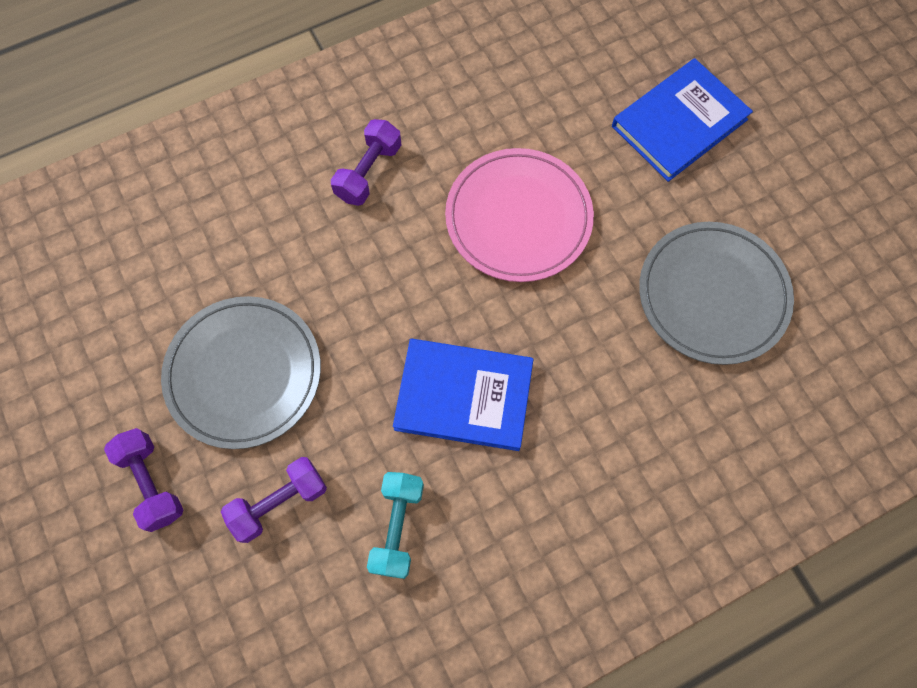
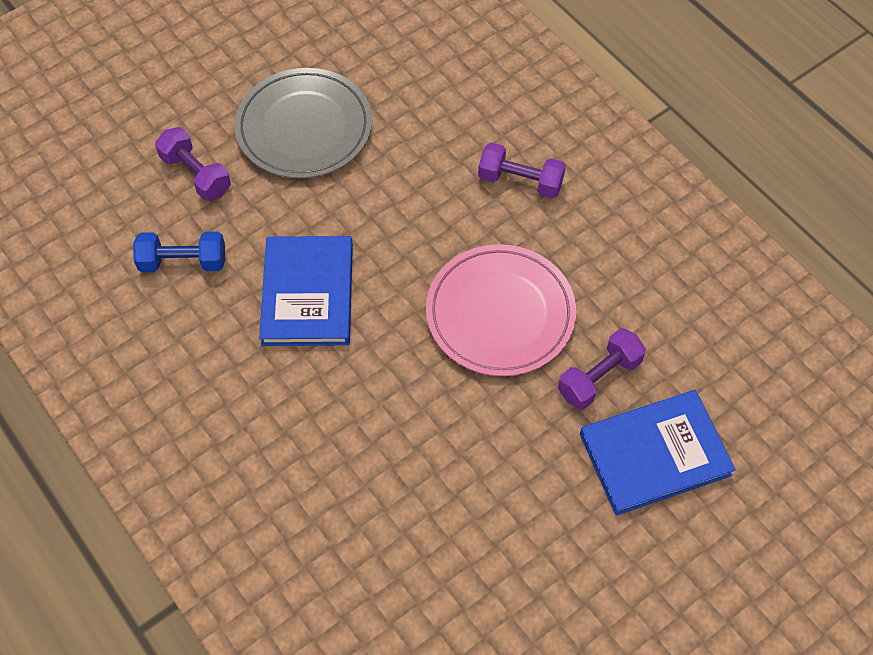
camera: 80 degrees right, 10 degrees down
(152, 483) = (203, 87): purple dumbbell -> purple dumbbell (599, 377)
(397, 527) = (183, 262): turquoise dumbbell -> blue dumbbell
(679, 123) = (654, 454): blue book -> blue book turned 60 degrees counterclockwise
(712, 295) = (451, 504): grey plate -> none

